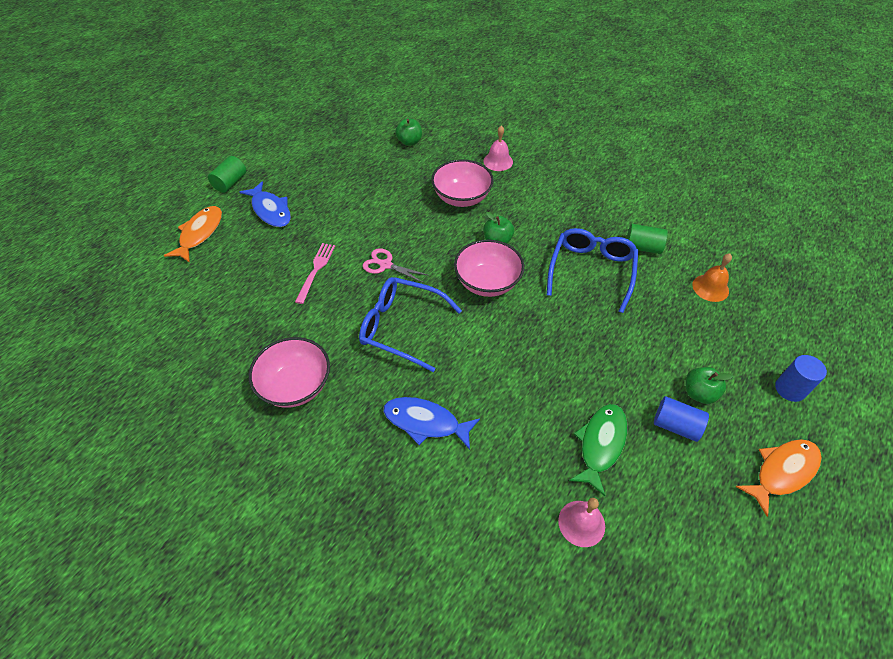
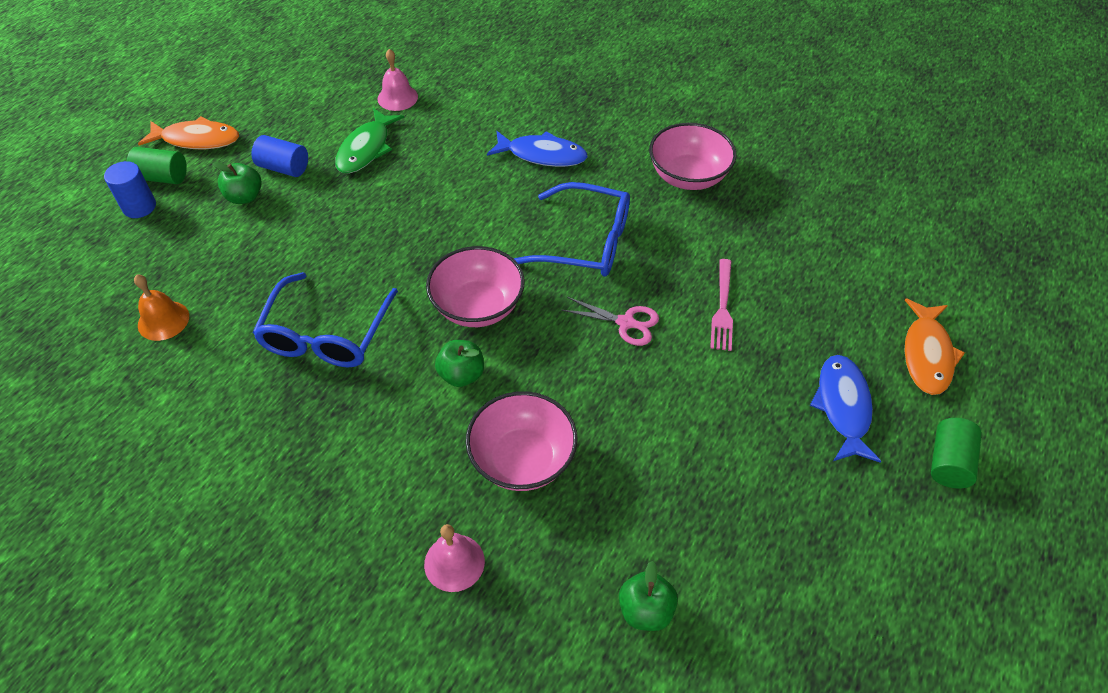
camera: 175 degrees right, 0 degrees up
(270, 210) = (843, 407): blue fish -> blue fish turned 45 degrees clockwise
(642, 247) = (234, 380): green cylinder -> green cylinder (162, 177)
(782, 472) = (197, 139): orange fish -> orange fish turned 135 degrees counterclockwise

